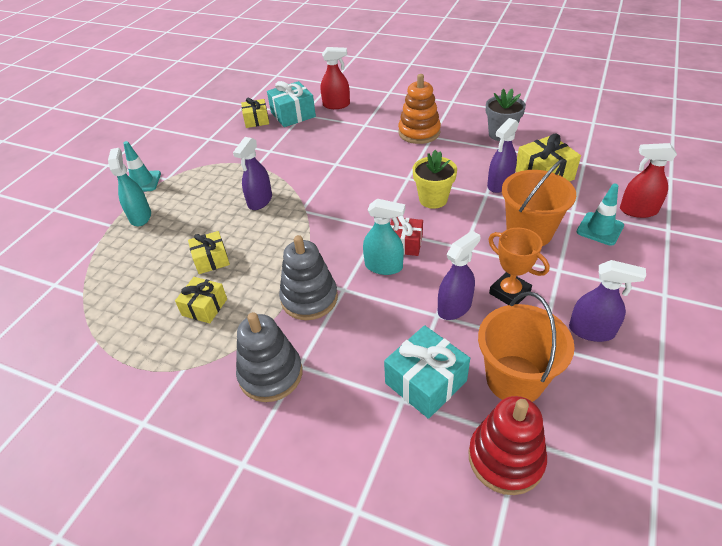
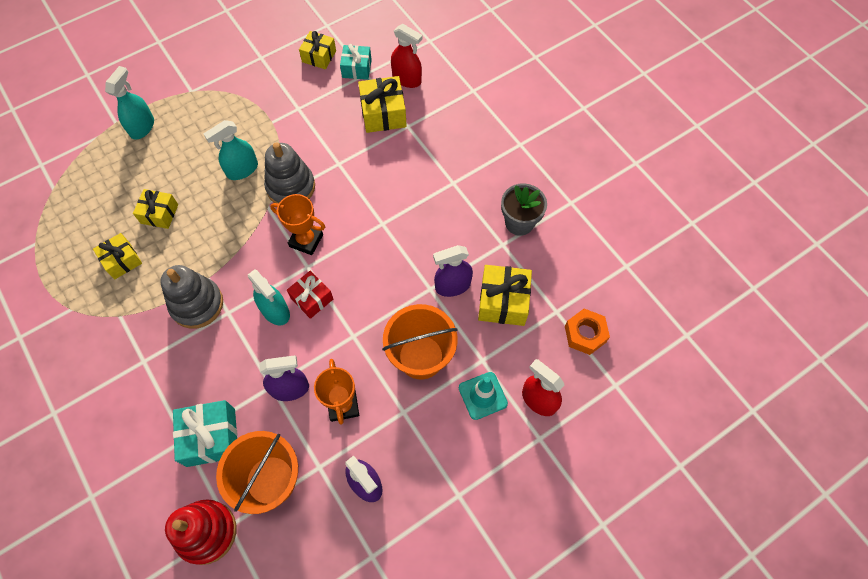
camera: 30 degrees right, 20 degrees up
(142, 182) = (170, 83): turquoise traffic cone -> none
(260, 201) = (242, 170): purple spray bottle -> turquoise spray bottle
(270, 374) = (120, 355): grey stacking toy -> grey stacking toy (291, 187)
(293, 114) = (356, 68): turquoise gift -> turquoise gift, size x0.66
(339, 126) = (383, 113): none -> yellow gift
(360, 214) = (306, 240): none -> orange trophy
(419, 132) = (446, 169): orange stacking toy -> none
(433, 199) = (379, 264): yellow flower pot -> none
(617, 164) = (585, 334): none -> orange nut

